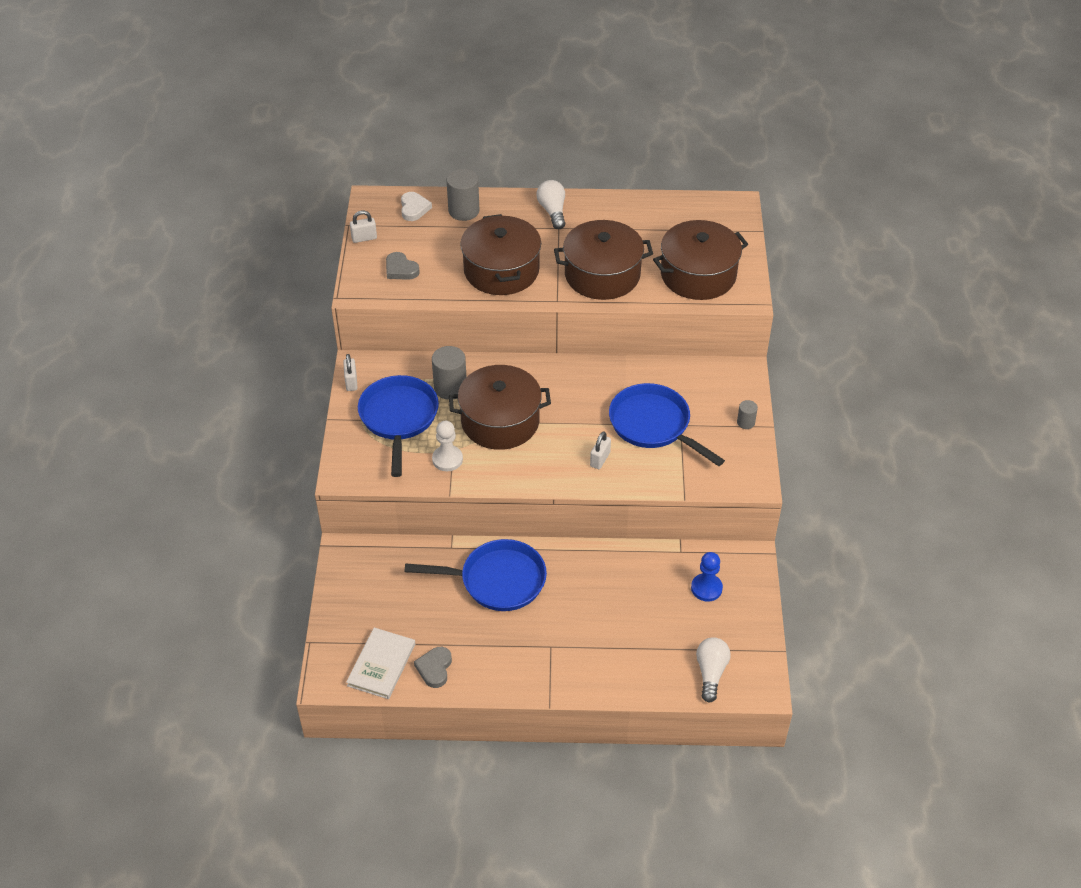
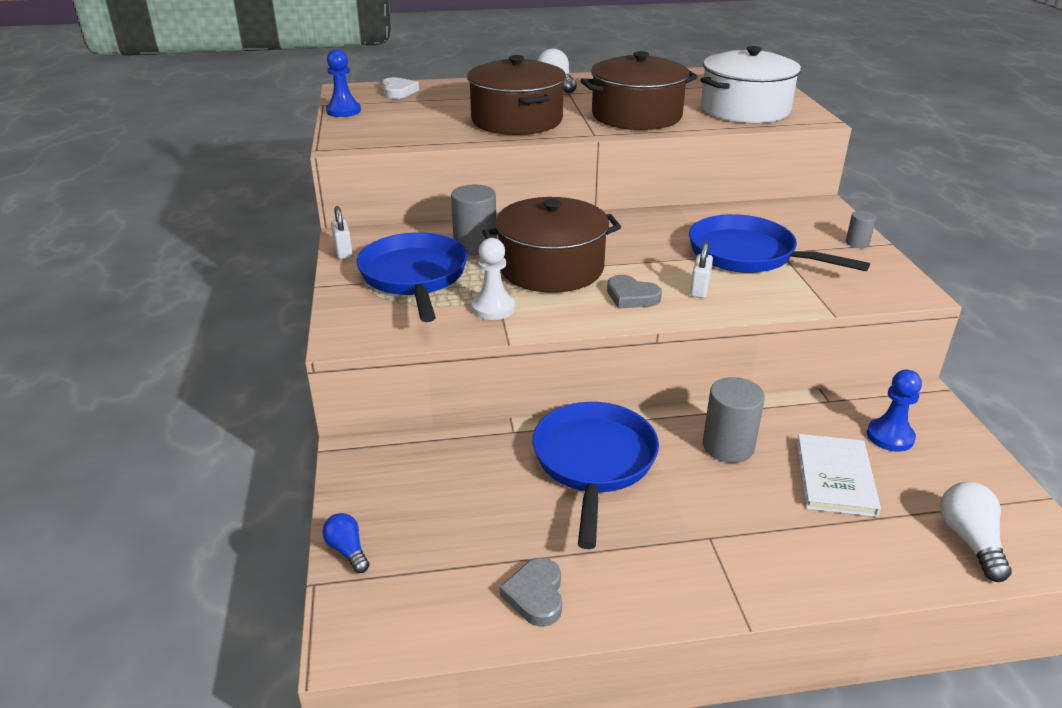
camera: 10 degrees left, 15 degrees down
(331, 623) = (347, 550): none -> blue light bulb
(364, 238) = (343, 111): white padlock -> blue pawn
(381, 665) = (444, 602): white book -> white book (835, 477)
(400, 269) = (393, 127): grey heart -> grey heart (631, 296)
(464, 211) = (456, 90): grey cylinder -> grey cylinder (728, 446)
(497, 580) = (594, 462): blue pan -> blue pan turned 75 degrees counterclockwise
(698, 275) = (745, 109): brown pot -> white pot

